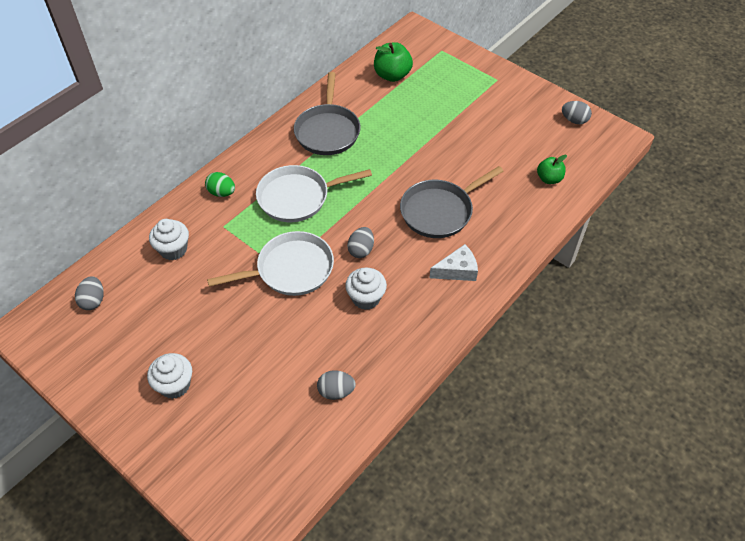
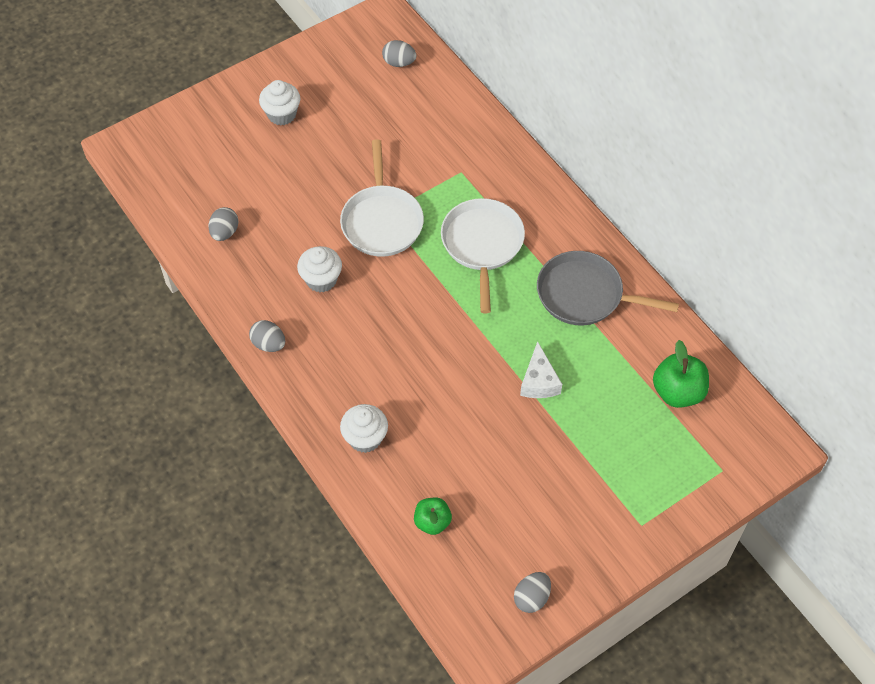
camera: 105 degrees right, 5 degrees up
(173, 249) = (442, 127): white cupcake -> white cupcake (365, 438)
(222, 193) = (510, 176): green egg -> none
(361, 250) = (386, 289): grey egg -> grey egg (269, 344)
(439, 211) = (417, 381): grey pan -> none
(457, 270) = (326, 374): white cheese -> white cheese (539, 381)

